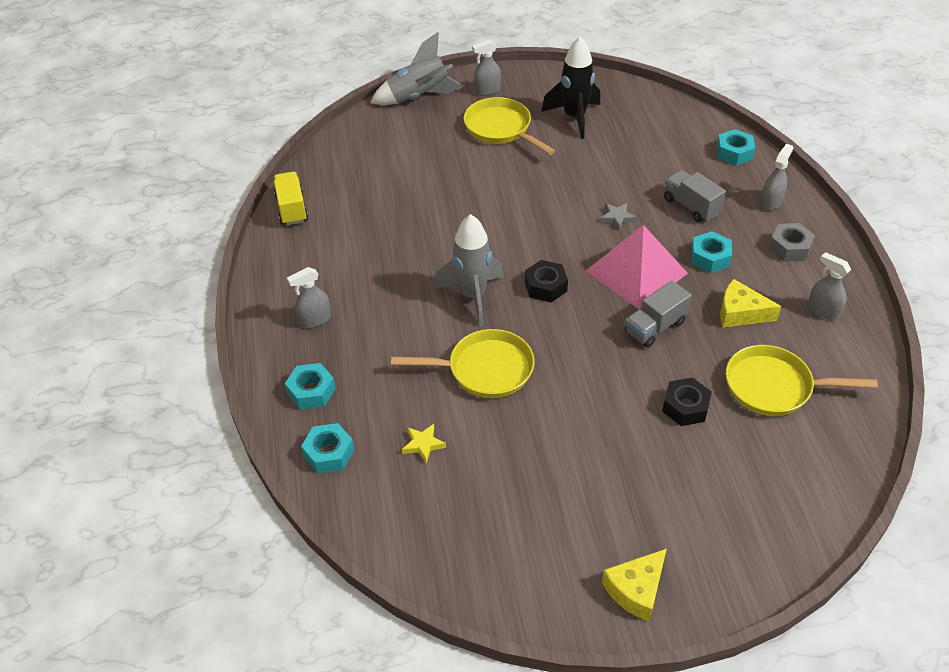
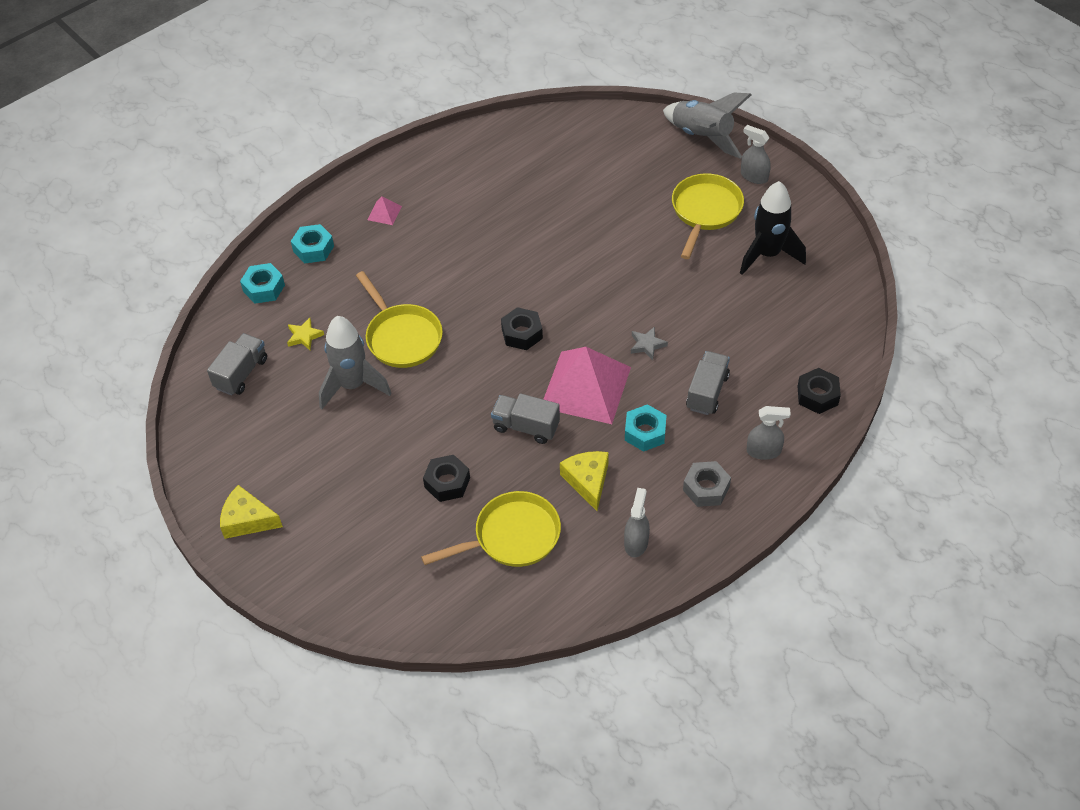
camera: 60 degrees right, 5 degrees up
(291, 209) = (494, 135): yellow truck -> none
(314, 319) = (384, 213): grey spray bottle -> pink pyramid
(431, 519) = (241, 373): none -> grey truck
(472, 296) = (476, 292): grey rocket -> grey rocket (352, 385)
(734, 153) = (817, 395): turquoise nut -> black nut
(774, 387) = (512, 537): yellow pan -> yellow pan turned 90 degrees clockwise

